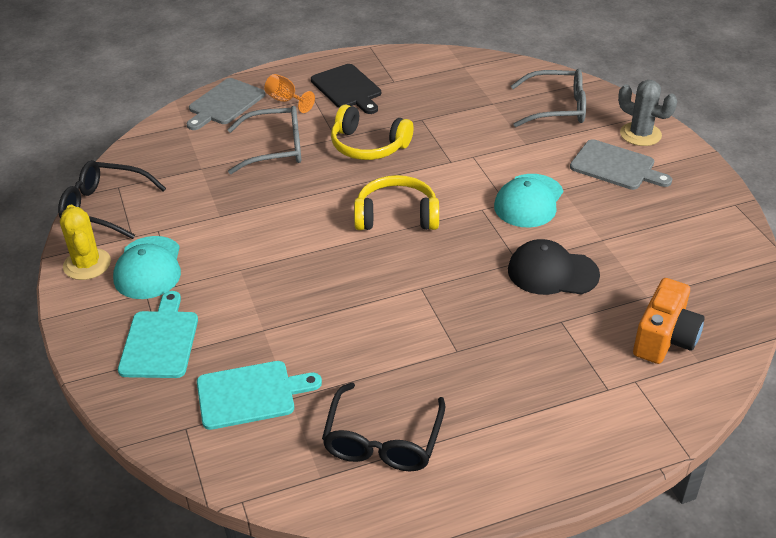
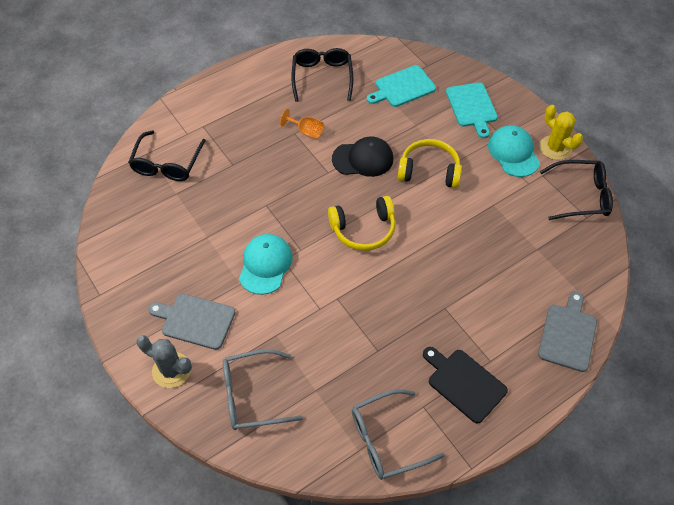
camera: 165 degrees right, 15 degrees up
(275, 149) = (490, 283): grey glasses -> grey glasses (387, 439)
(286, 101) = (514, 351): orange goblet -> orange goblet (306, 131)
(368, 146) = (413, 303): yellow headphones -> yellow headphones (429, 171)
(552, 272) = (241, 200): black cap -> black cap (363, 159)
(664, 339) = (167, 164): orange camera -> black glasses

